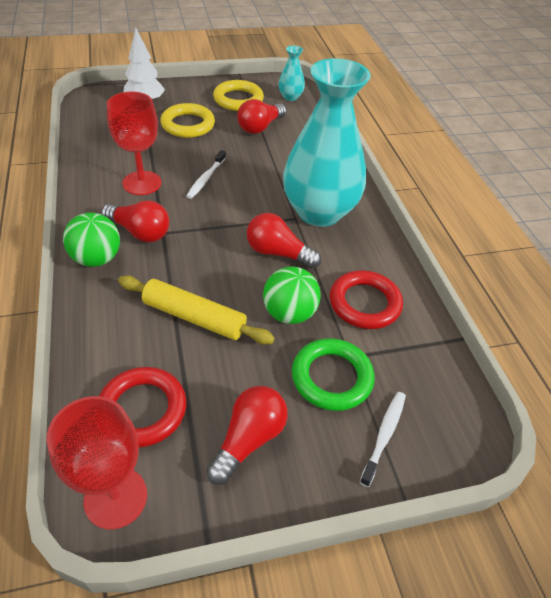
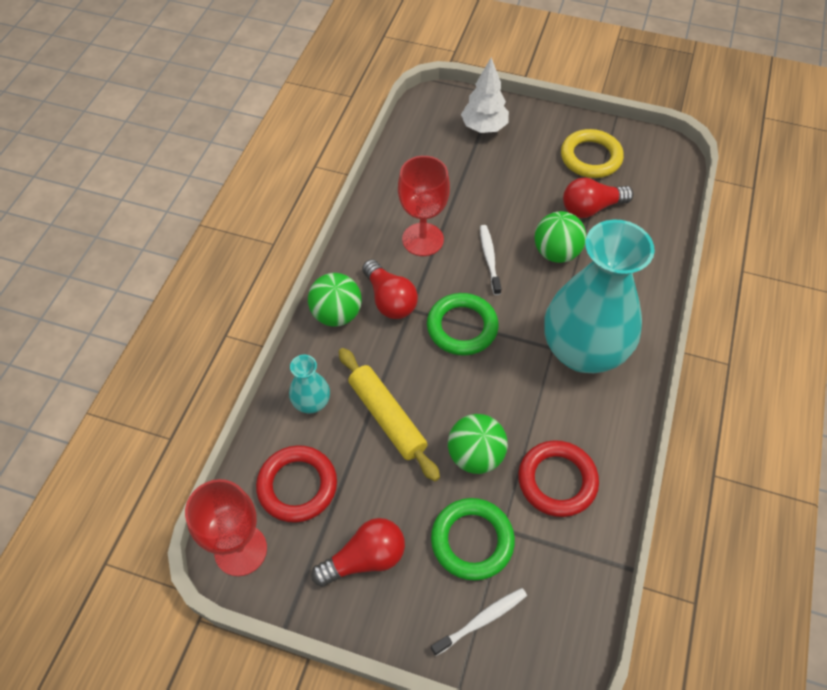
camera: 35 degrees right, 10 degrees up
(188, 125) = (512, 176): yellow ring -> none
(206, 179) = (489, 259): white toothbrush -> white toothbrush turned 120 degrees clockwise
(215, 229) = (462, 327): none -> green ring
(254, 160) = (556, 253): none -> green ball
(278, 253) = (507, 382): red light bulb -> none
(290, 97) = (656, 174): turquoise vase -> turquoise vase (311, 402)

